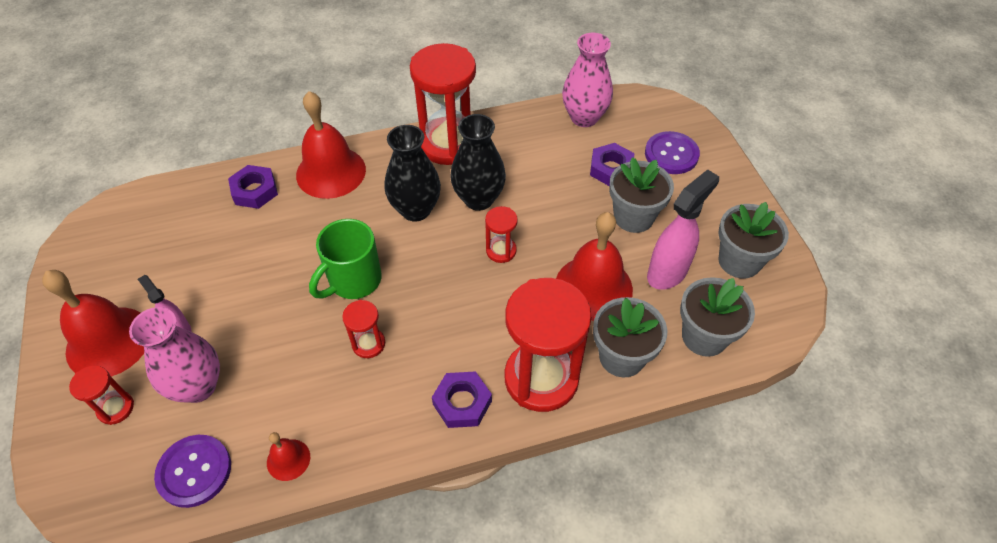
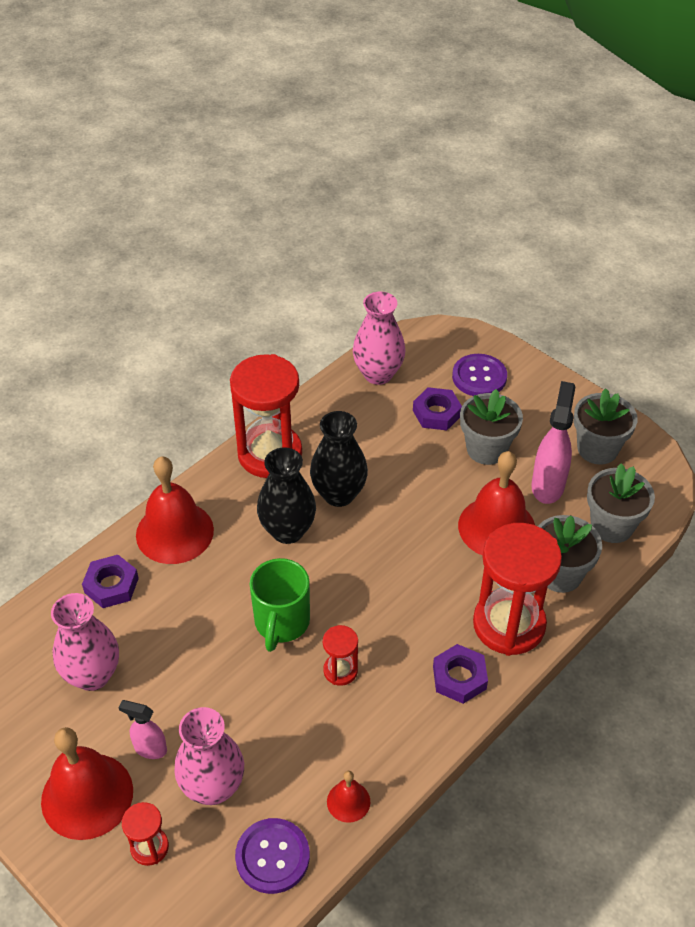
camera: 30 degrees left, 5 degrees down
(187, 251) = (92, 675): none -> pink vase
(501, 251) = (394, 532): red hourglass -> none

